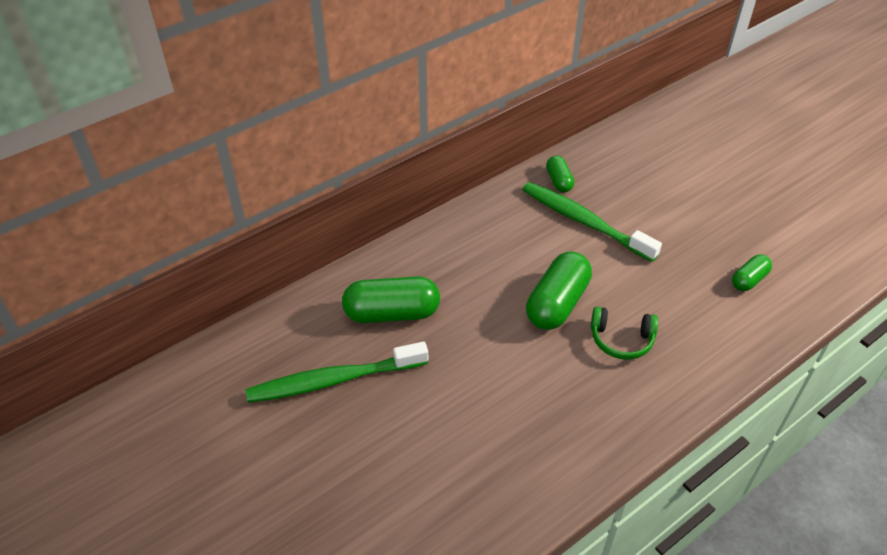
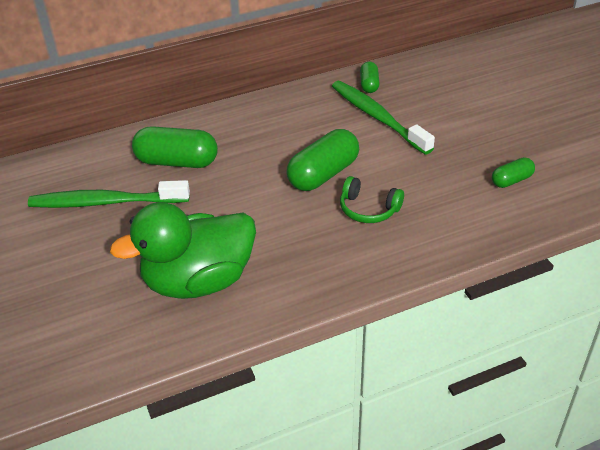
camera: 15 degrees right, 5 degrees down
(480, 463) = (198, 281): none -> green duck

